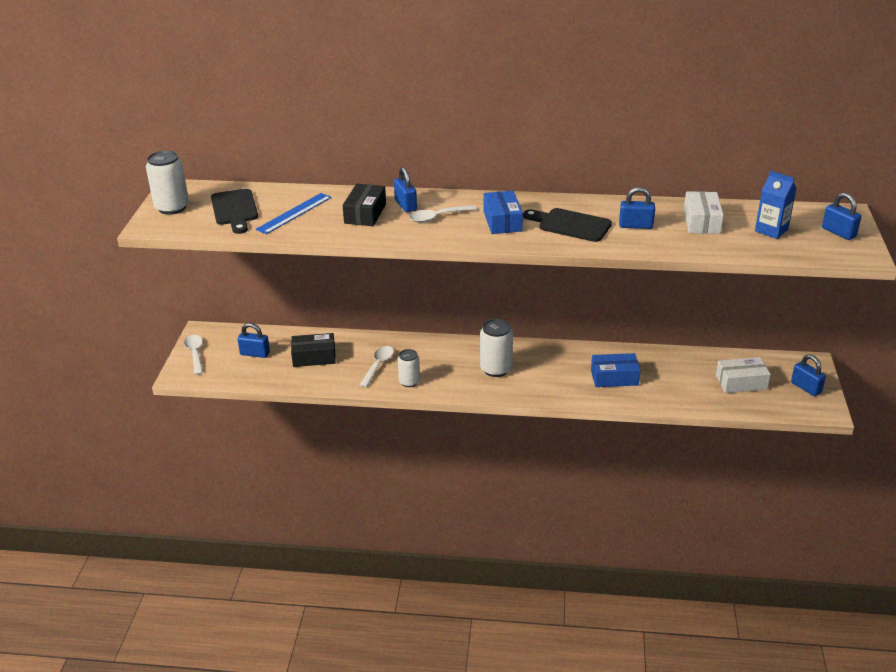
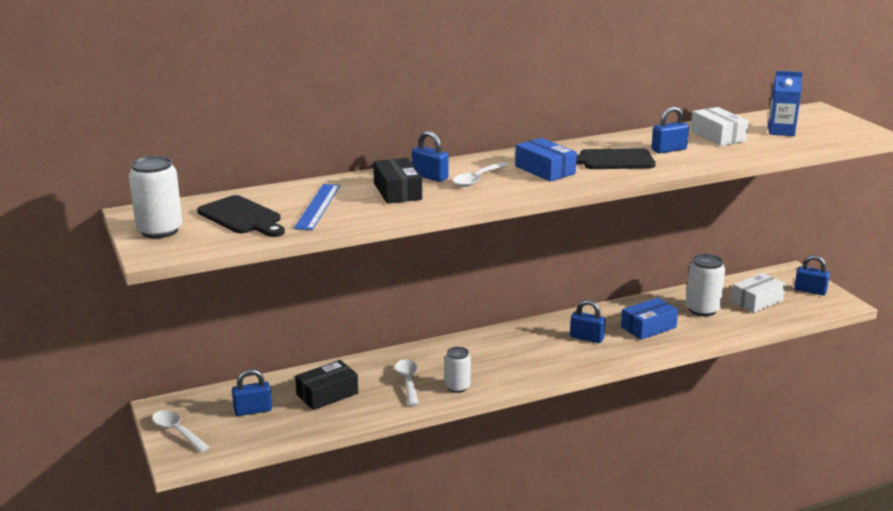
camera: 30 degrees left, 10 degrees down
(496, 369) = (531, 351): white can -> white can (702, 309)
(838, 232) = (832, 123): blue padlock -> blue padlock (586, 338)

